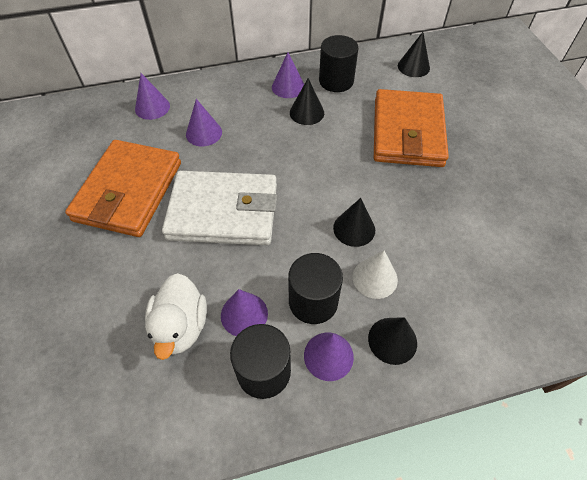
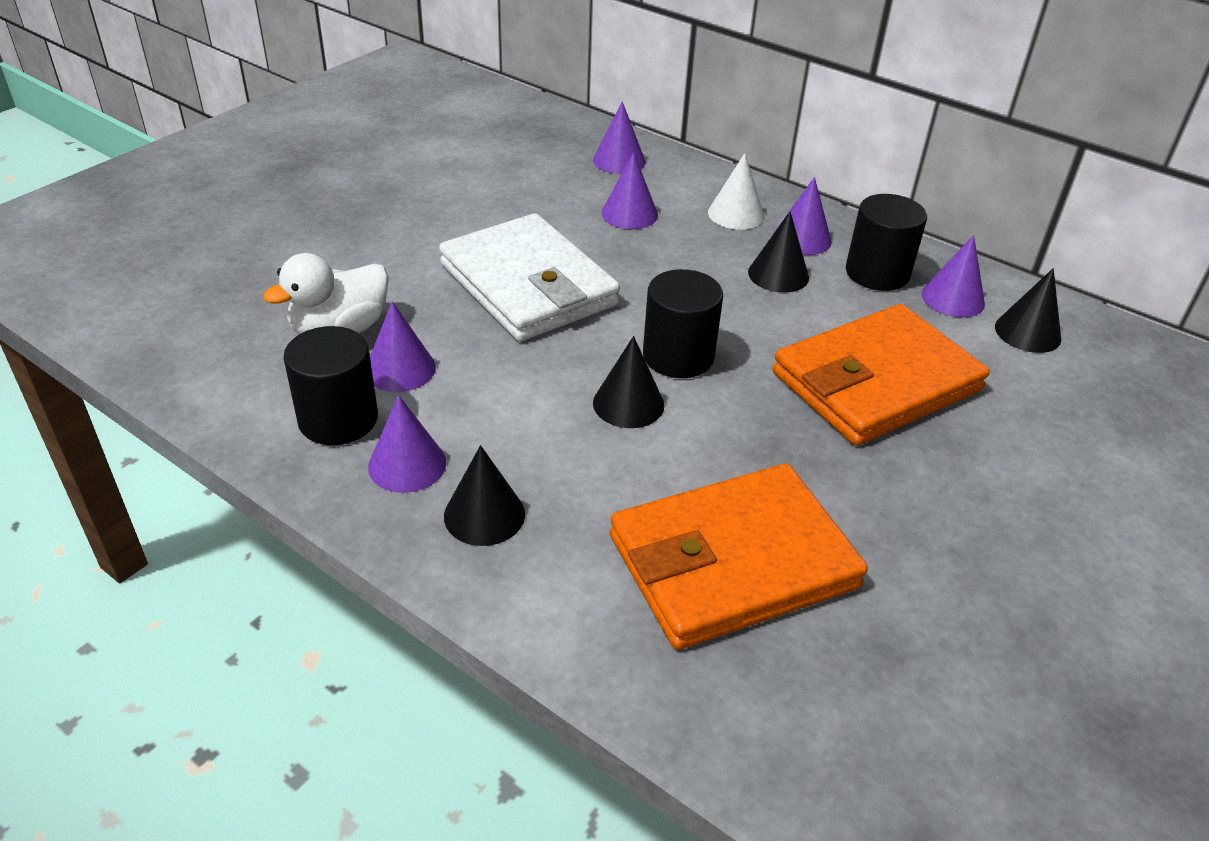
camera: 50 degrees right, 15 degrees down
(128, 191) = (478, 207): orange wallet -> orange wallet (732, 561)
(313, 301) = (473, 417): black cylinder -> black cylinder (678, 356)
(374, 71) = (953, 298): none -> purple cone
(375, 278) = (567, 457): white cone -> white cone (736, 214)

